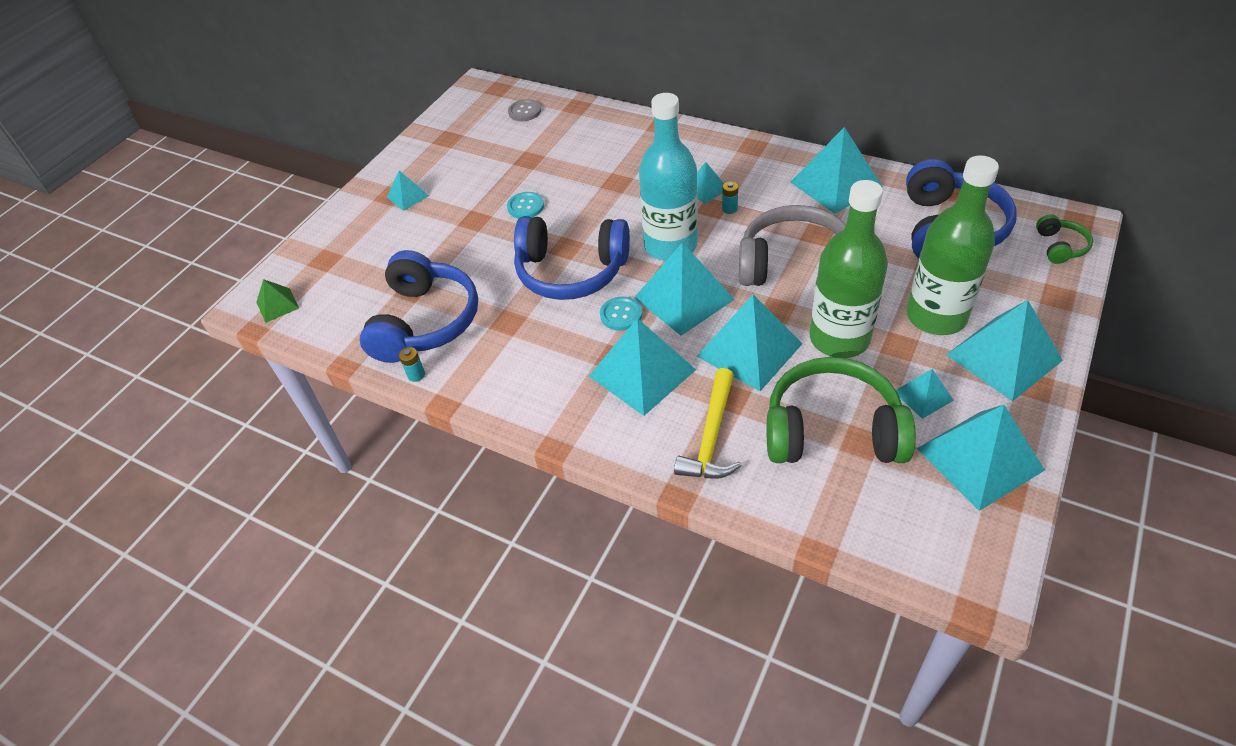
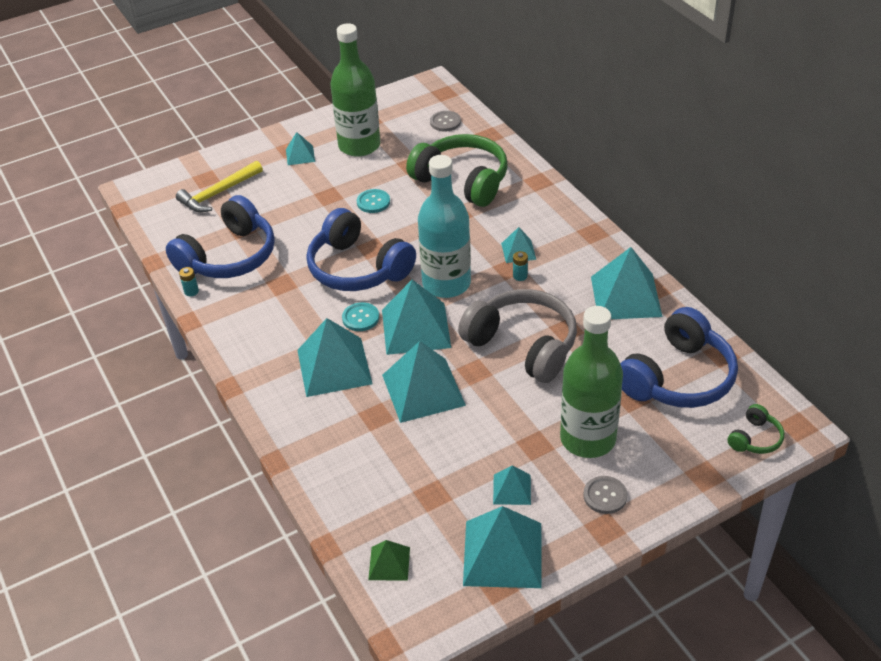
camera: 30 degrees right, 5 degrees down
(277, 305) = (150, 198): green pyramid -> green pyramid (389, 563)
(711, 436) = (336, 435): yellow hammer -> yellow hammer (218, 193)
(832, 430) = (421, 476): green headphones -> green headphones (462, 181)
(839, 338) = (496, 416): green bottle -> green bottle (359, 146)
(1004, 357) = (605, 496): turquoise pyramid -> grey button

